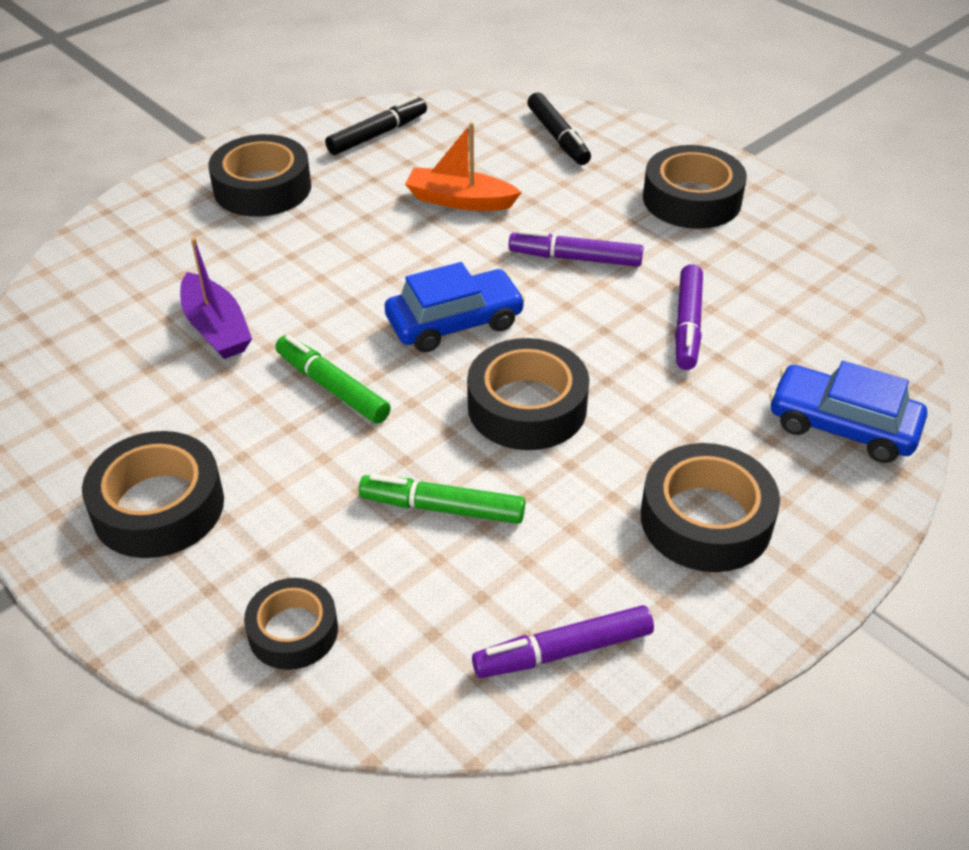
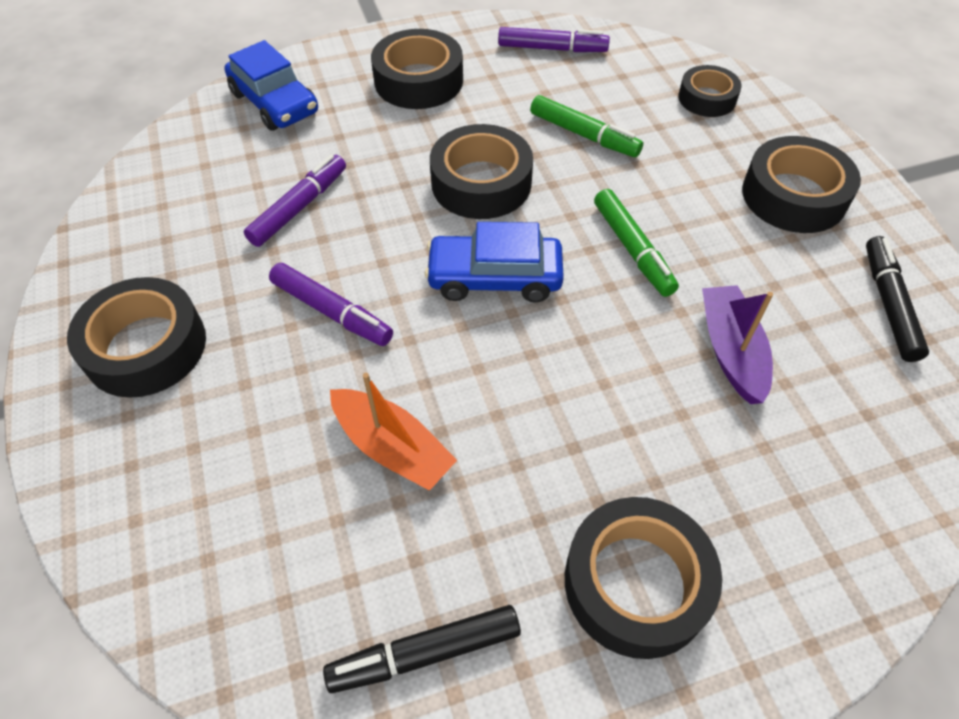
camera: 155 degrees left, 10 degrees up
(558, 137) = (187, 527): black marker -> black marker (889, 304)

